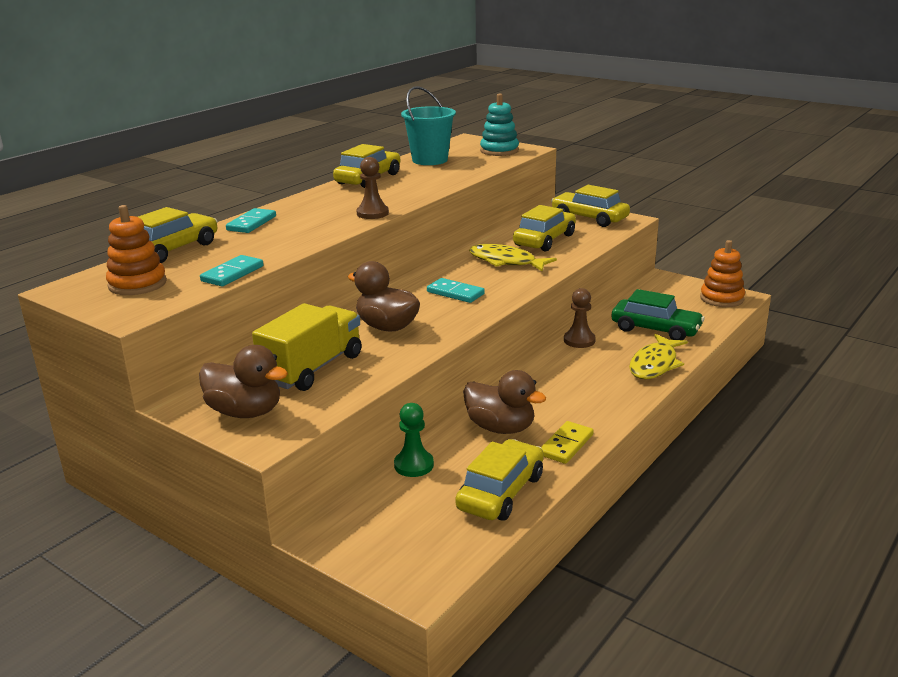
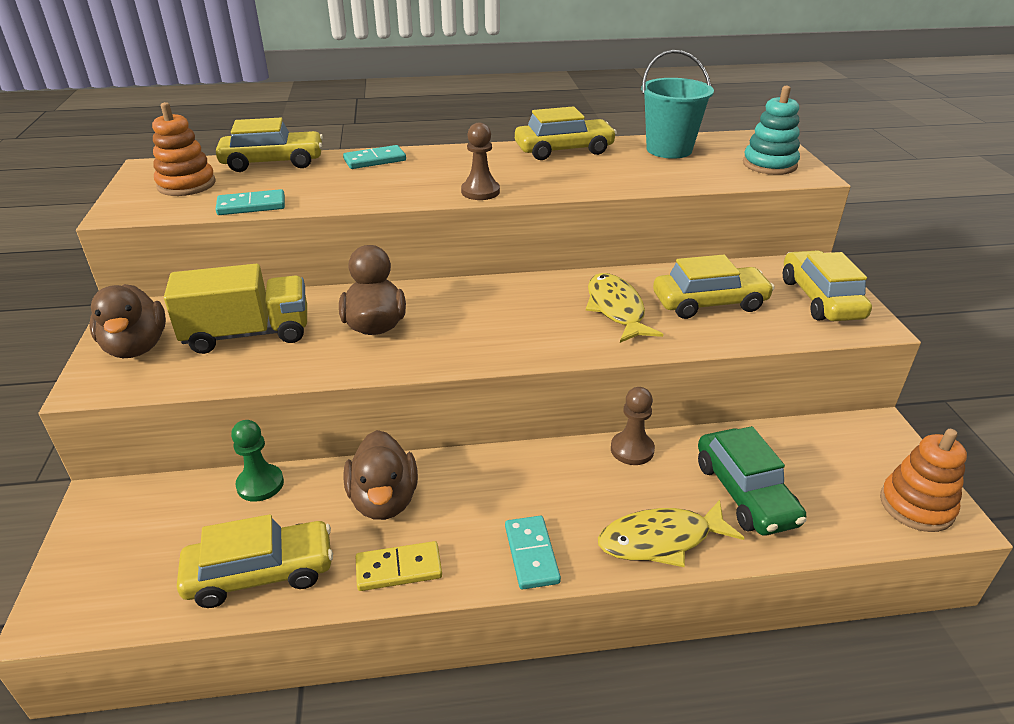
camera: 45 degrees right, 10 degrees up
(455, 293) = (498, 321): turquoise domino -> turquoise domino (531, 554)

